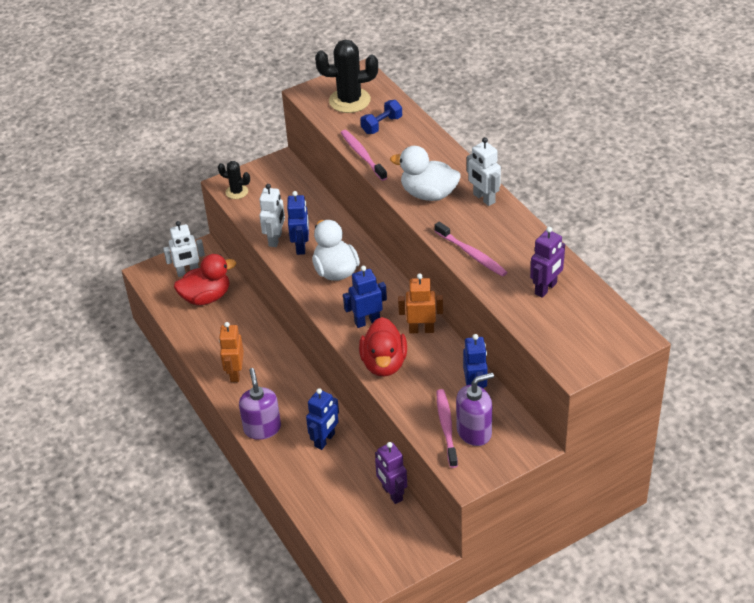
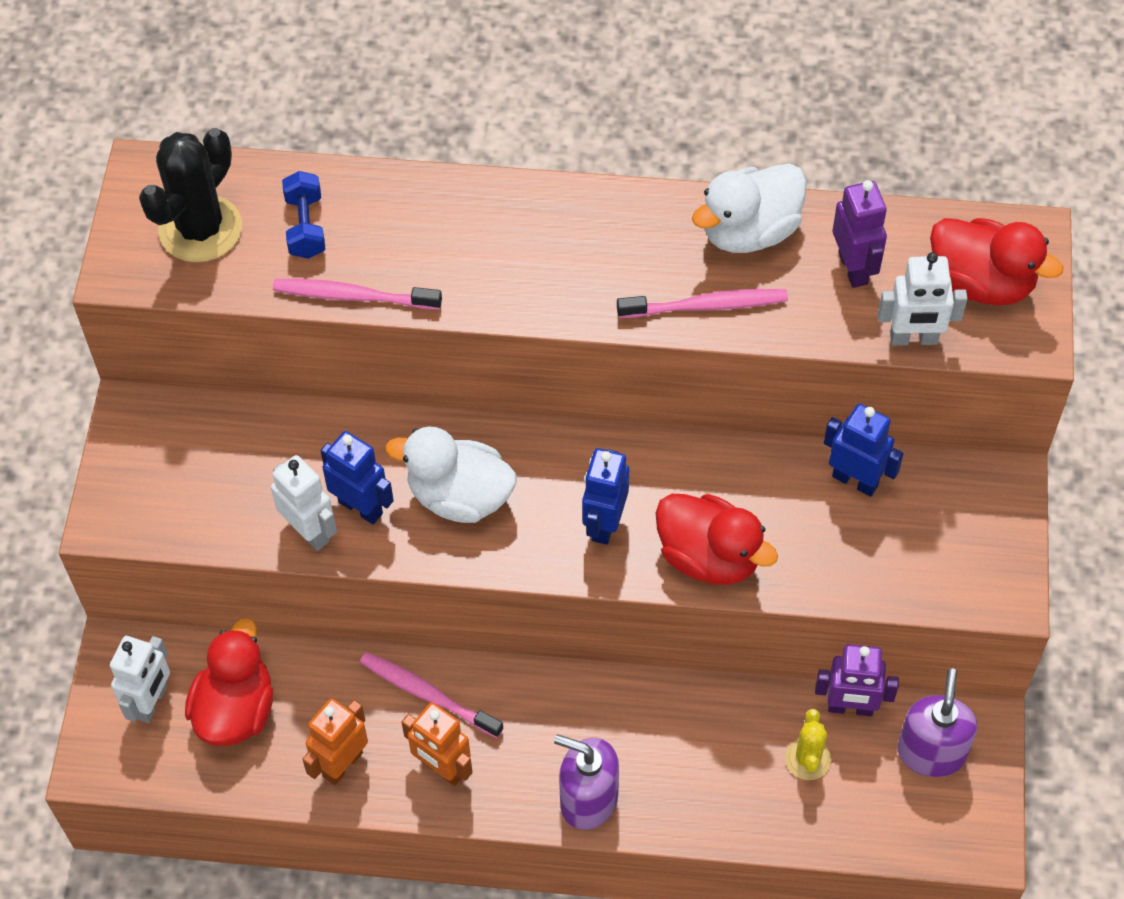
camera: 55 degrees left, 15 degrees up
(237, 192) = (141, 517): black cactus -> none
(325, 440) = (681, 730): blue robot -> none
(351, 493) = (808, 759): none -> yellow cactus
(421, 329) = (682, 467): orange robot -> orange robot (342, 764)
(428, 194) = (527, 272): white duck -> white duck (749, 231)
(446, 427) = (896, 560): pink toothbrush -> pink toothbrush (428, 695)
(474, 432) = (930, 532): purple soap dispenser -> purple soap dispenser (931, 752)
(484, 198) = (601, 214): white robot -> white robot (913, 339)
(587, 334) = (981, 283): none -> red duck

